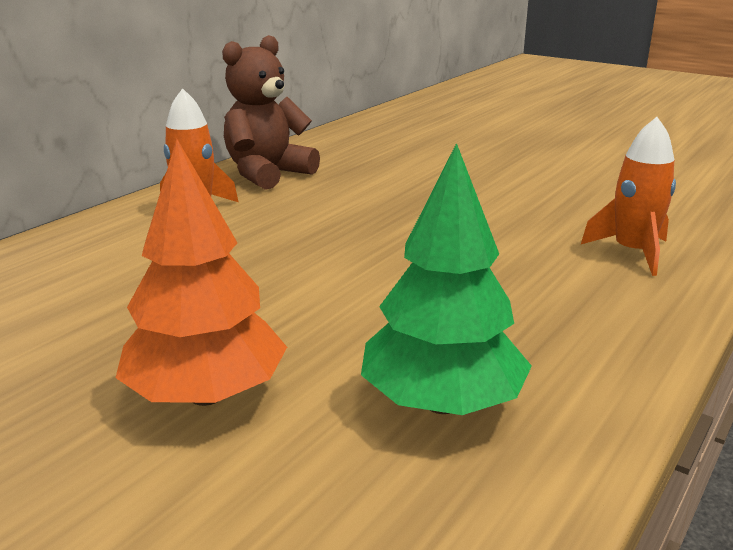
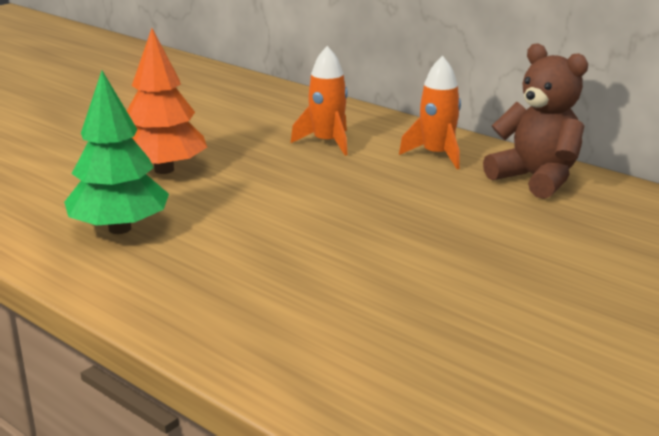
camera: 95 degrees right, 0 degrees up
(632, 252) = (319, 347): orange rocket -> orange rocket (327, 142)

